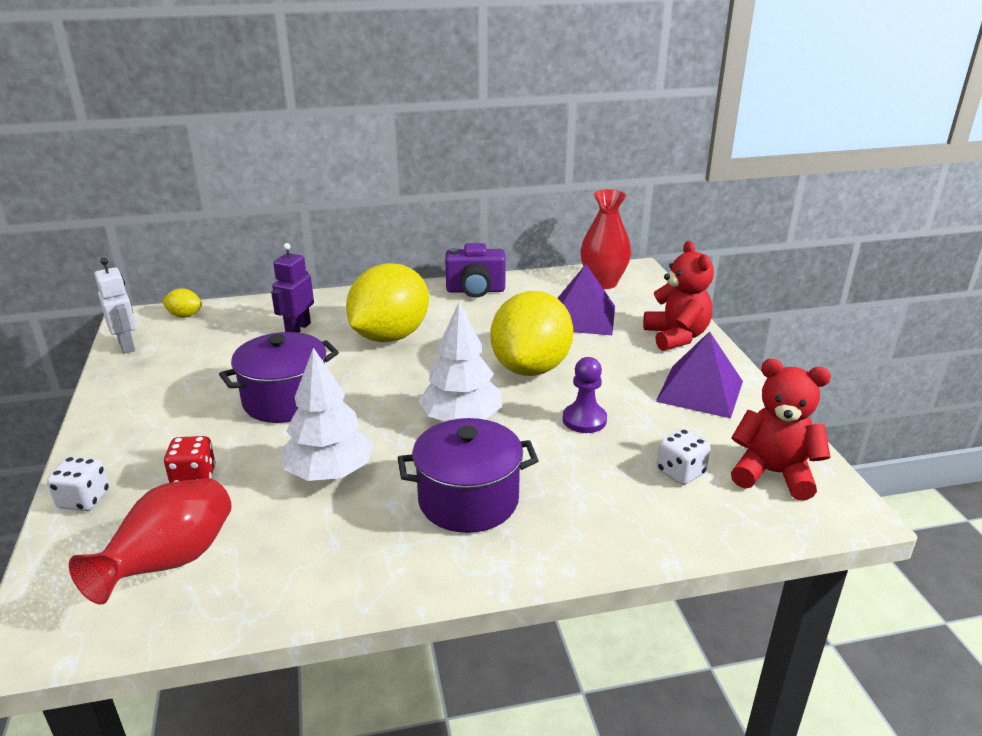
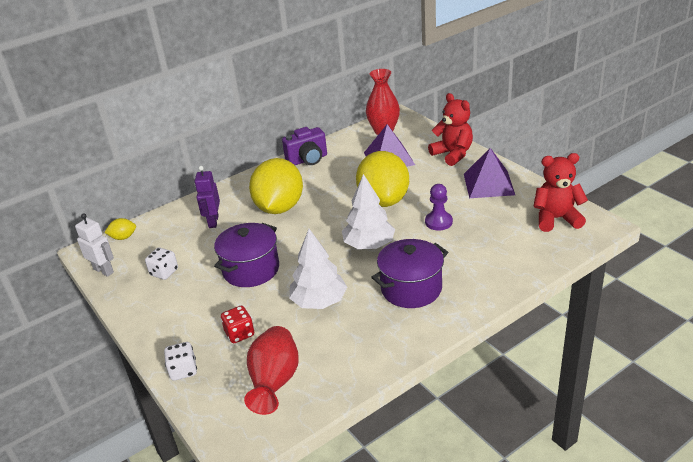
camera: 20 degrees left, 5 degrees up
(680, 472) = (510, 234): white dice -> white dice (164, 272)

